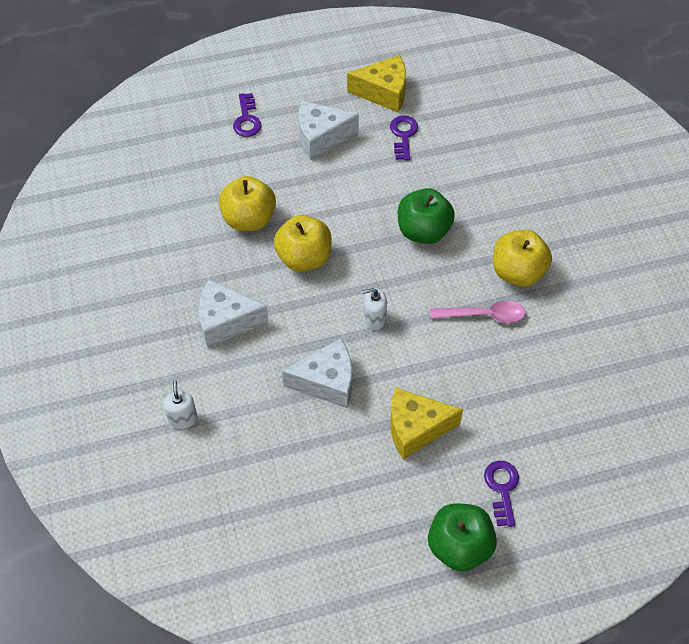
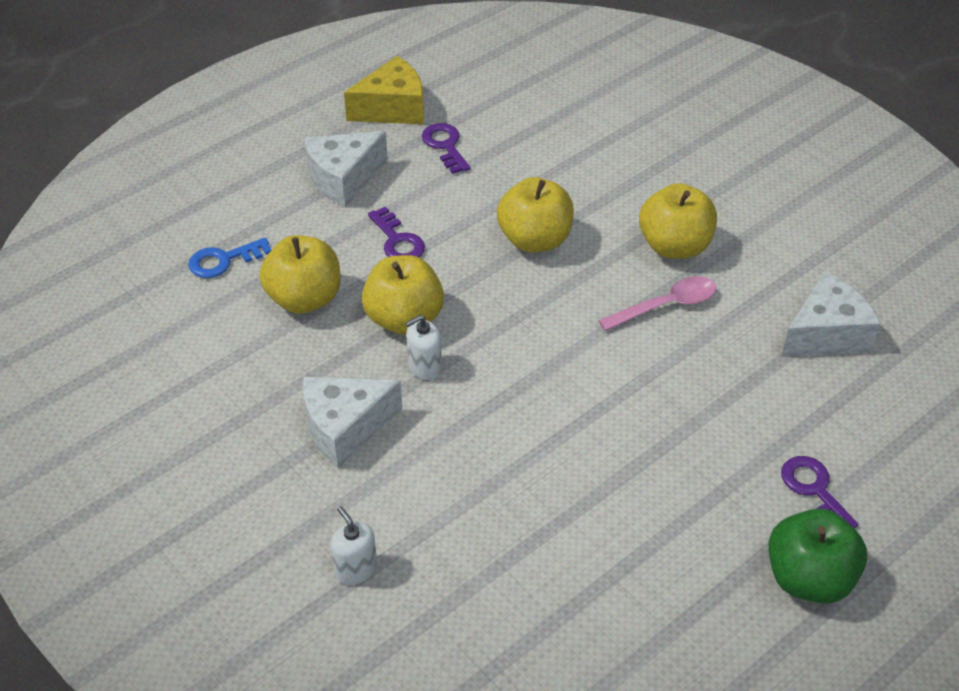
camera: 25 degrees left, 10 degrees down
(213, 172) = (223, 260): none -> blue key
(247, 119) = (235, 188): purple key -> purple key (398, 241)
(327, 382) = (522, 451): white cheese -> white cheese (826, 334)
(374, 319) = (536, 356): white soap dispenser -> white soap dispenser (424, 367)
(415, 428) = (667, 462): yellow cheese -> none
(423, 231) = (535, 240): green apple -> yellow apple

